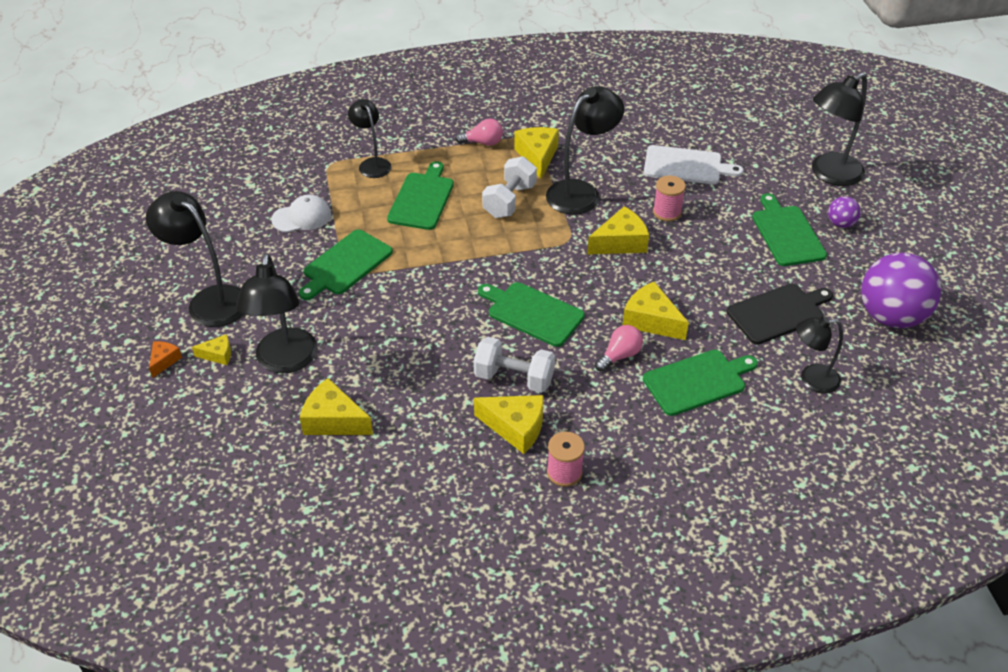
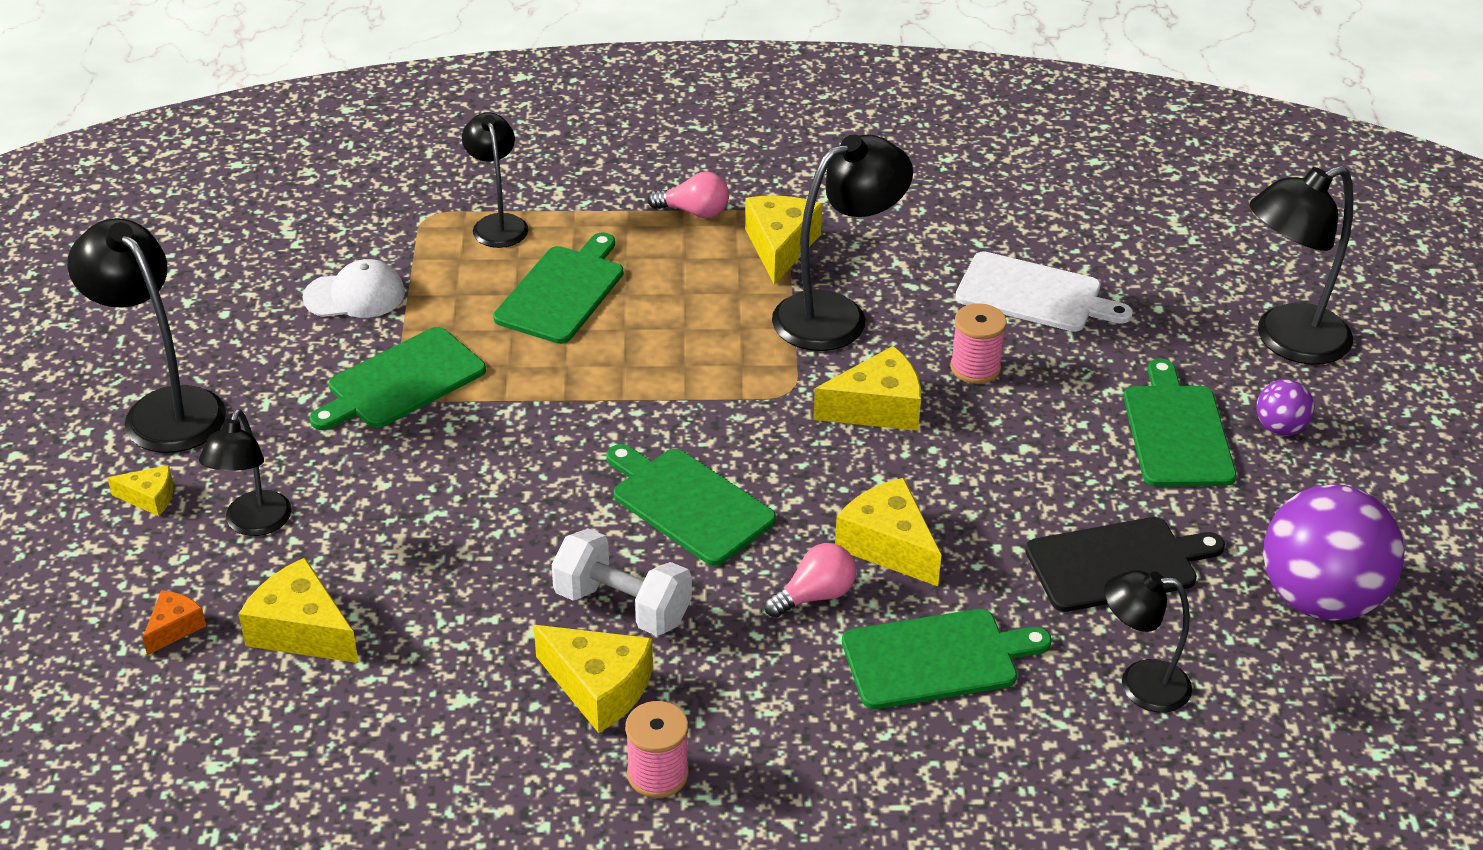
camera: 10 degrees right, 5 degrees down
(164, 361) = (61, 495): orange cheese -> orange cheese (174, 628)
(285, 361) = (254, 524): black lamp -> black lamp, size x0.62
(509, 201) = (709, 314): white dumbbell -> none

